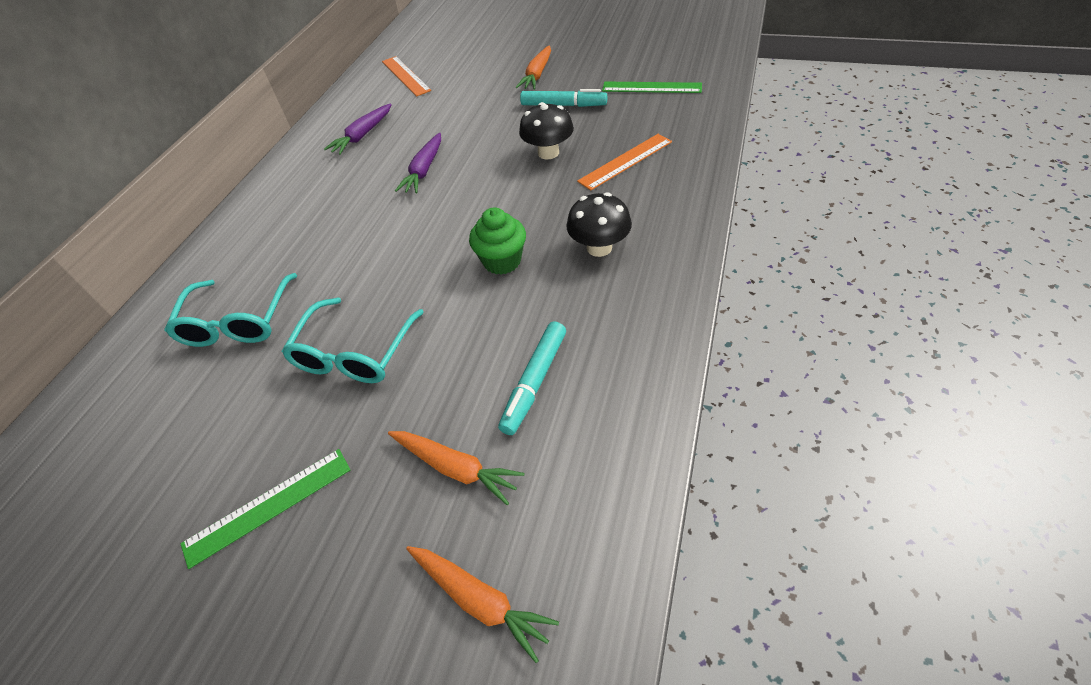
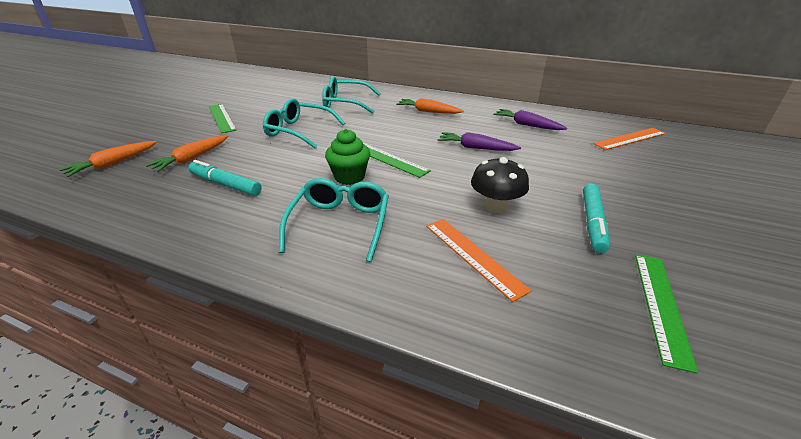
camera: 90 degrees right, 15 degrees down
(454, 236) = (388, 159): none -> green ruler
(537, 75) = (661, 209): orange carrot -> orange carrot (428, 111)
(599, 247) = (340, 223): black mushroom -> turquoise glasses

